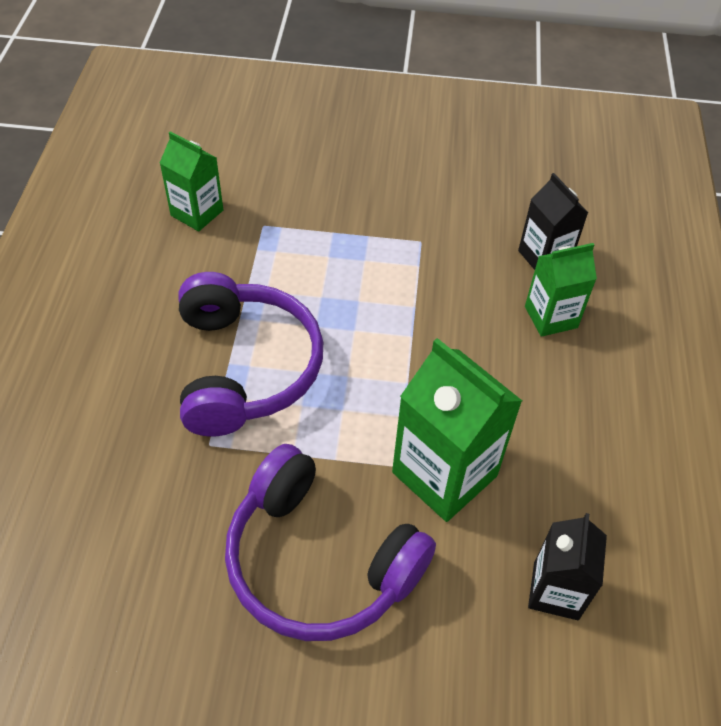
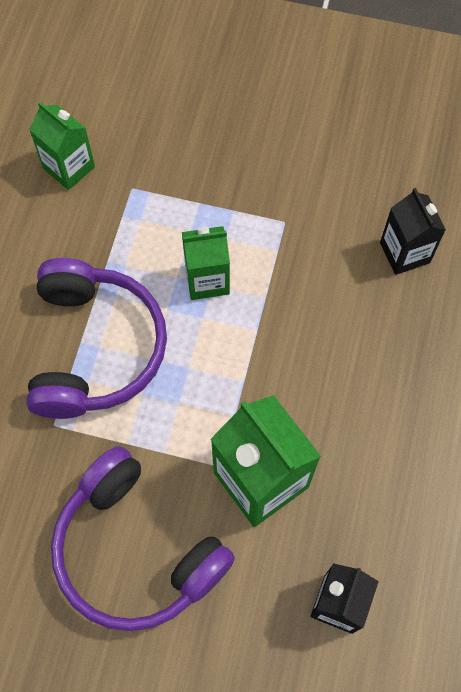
camera: 10 degrees right, 15 degrees up
(551, 317) = (396, 323): green carton -> green carton (207, 280)

